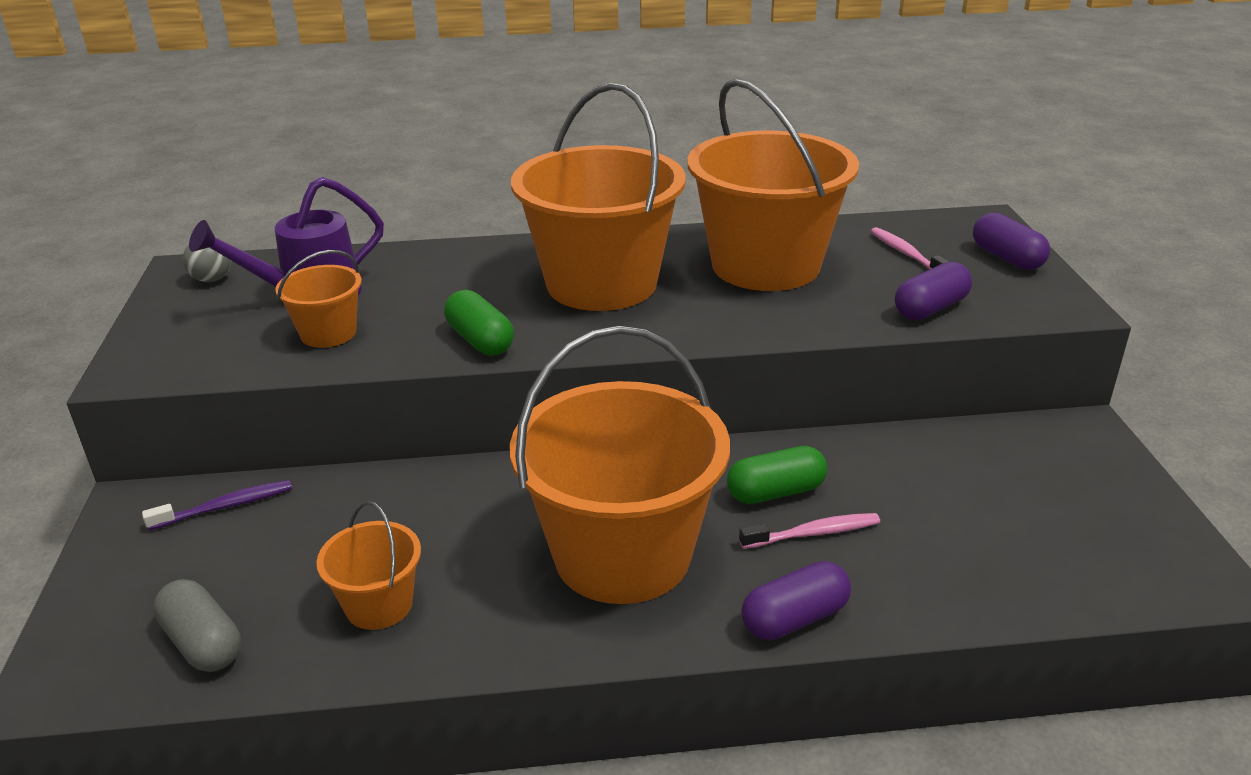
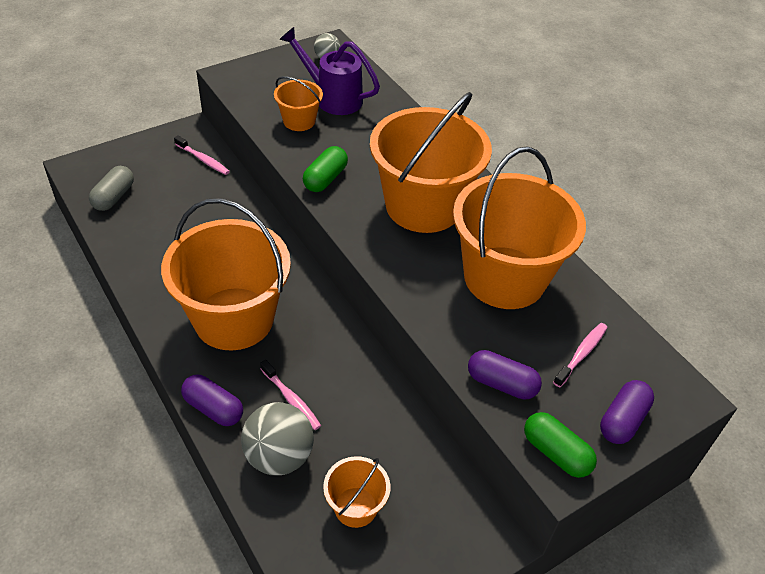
camera: 60 degrees right, 15 degrees up
(225, 507) = (203, 160): purple toothbrush -> pink toothbrush
(379, 605) = (159, 241): orange bucket -> orange bucket (355, 507)
(775, 492) = (322, 371): green capsule -> green capsule (556, 453)
(911, 570) = (279, 456): none -> grey ball

